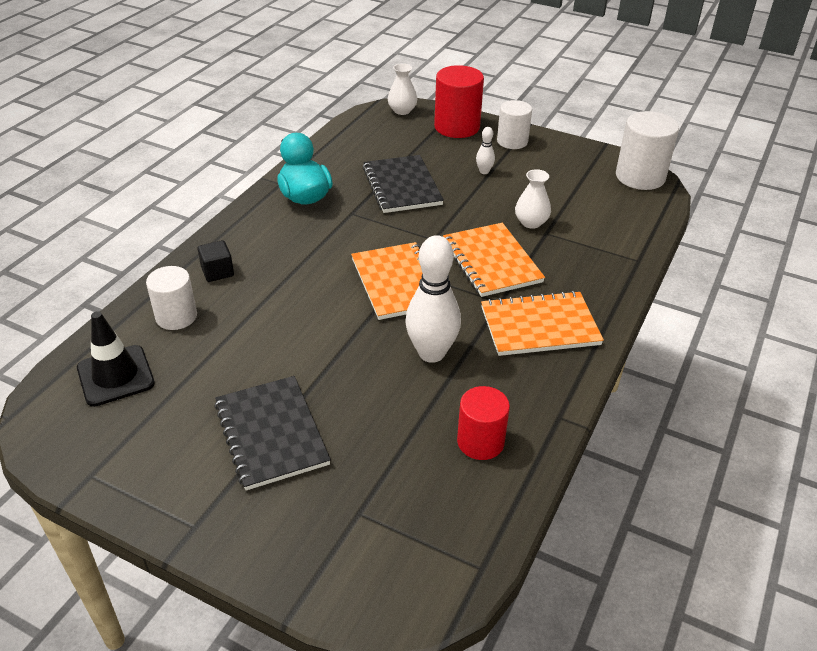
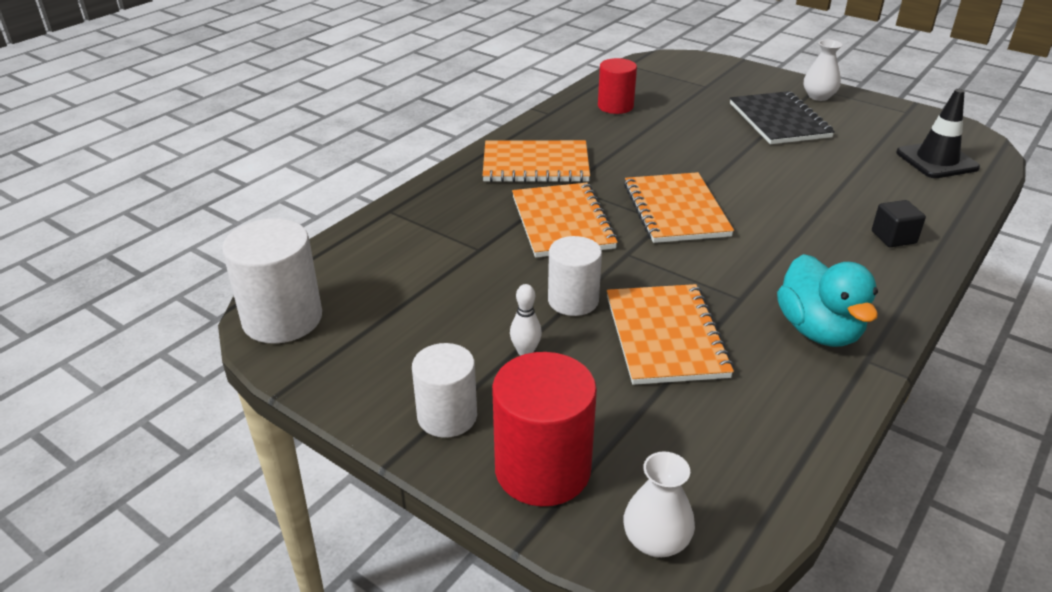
camera: 170 degrees left, 5 degrees down
(176, 316) = (912, 199): white cylinder -> white cylinder (573, 300)
(402, 186) = (665, 336): black notebook -> orange notebook
(431, 353) = (646, 154): white bowling pin -> none
(531, 222) = (491, 263): white vase -> white vase (818, 96)

